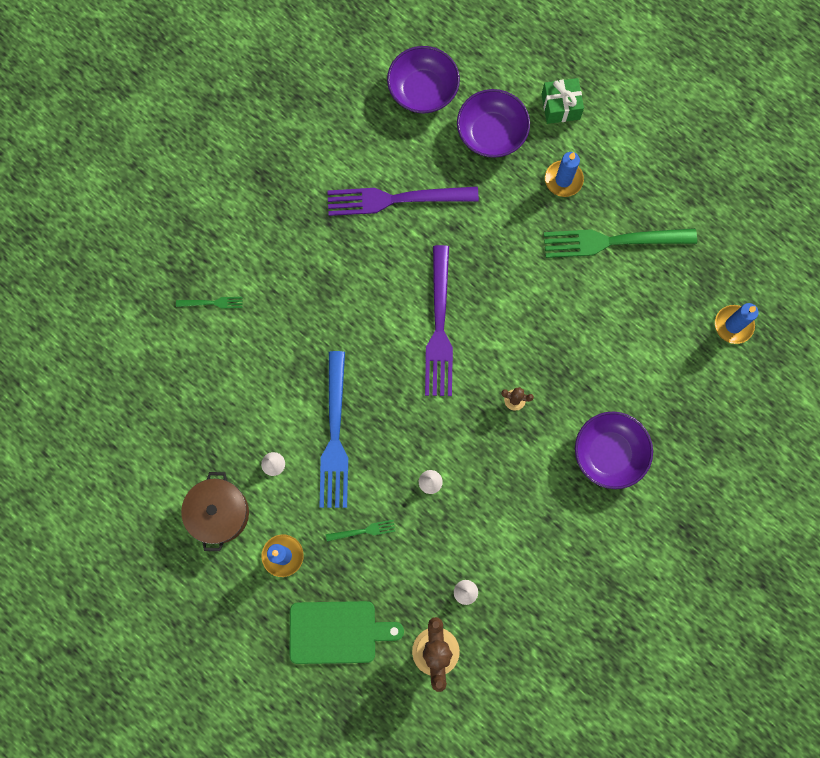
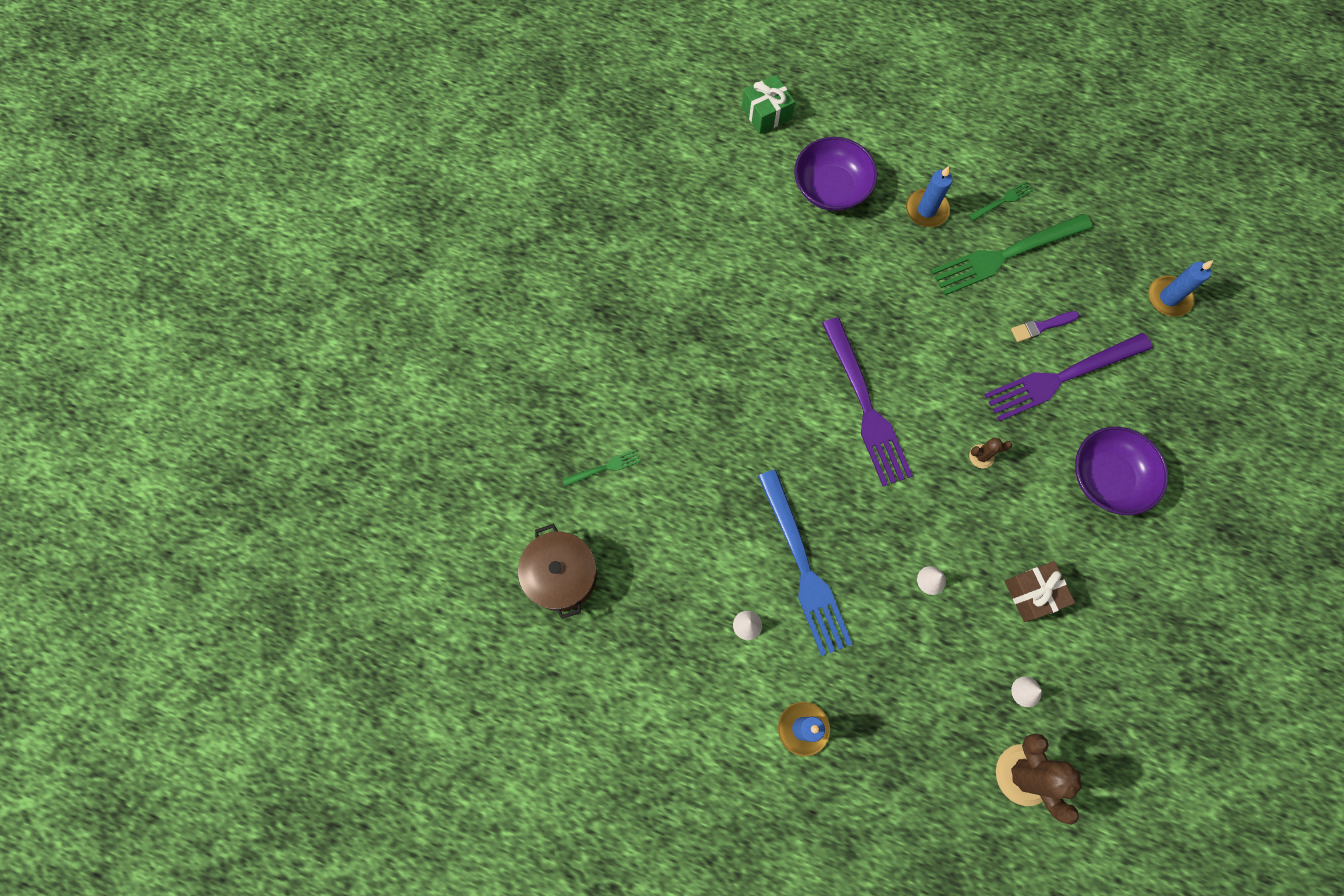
camera: 20 degrees left, 5 degrees down
(219, 513) = (709, 706): brown pot -> brown pot (561, 575)
(337, 632) = (904, 795): green cutting board -> none
(363, 531) = (882, 664): green fork -> green fork (1002, 201)
(395, 199) = (760, 288): purple fork -> purple fork (1062, 377)
(423, 90) = (740, 168): purple bowl -> none
(505, 521) = (1032, 594): none -> brown gift
(560, 106) = (889, 138): green gift -> green gift (766, 113)
(614, 312) = (1041, 326): none -> purple brush

